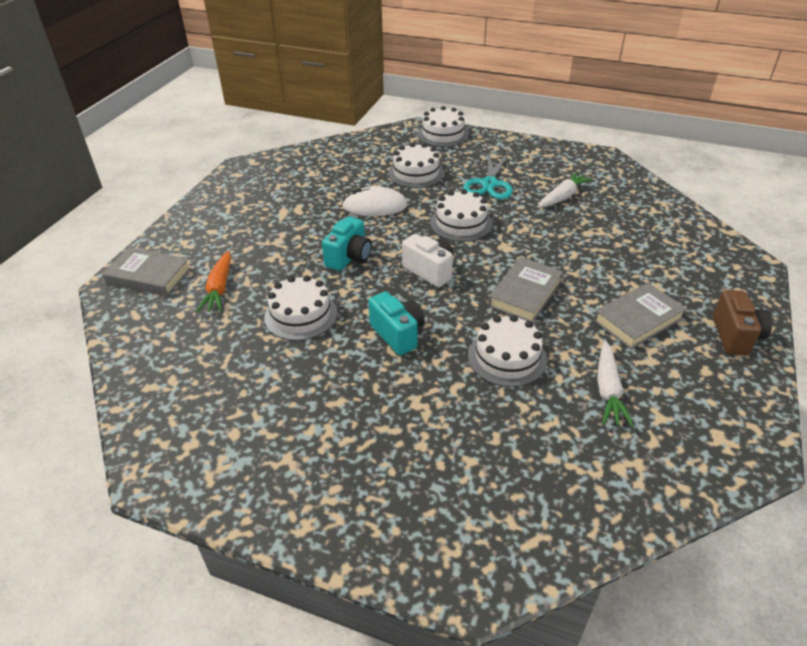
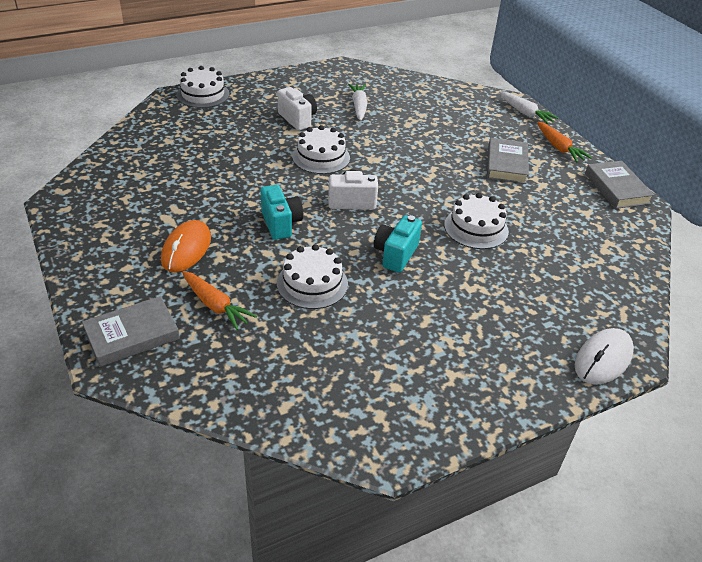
camera: 50 degrees left, 0 degrees up
(262, 239) = (186, 249): none -> orange mouse
(375, 206) = (238, 176): white mouse -> white mouse (603, 359)
(398, 334) = (395, 254): turquoise camera -> turquoise camera turned 75 degrees counterclockwise
(416, 173) = (230, 135): white cake -> none
(489, 184) = (297, 119): turquoise scissors -> white camera
(525, 293) = (429, 183): grey book -> grey book (616, 188)
(608, 390) = (547, 213): white carrot -> white carrot (524, 113)
(735, 336) = (559, 147): brown camera -> orange carrot

